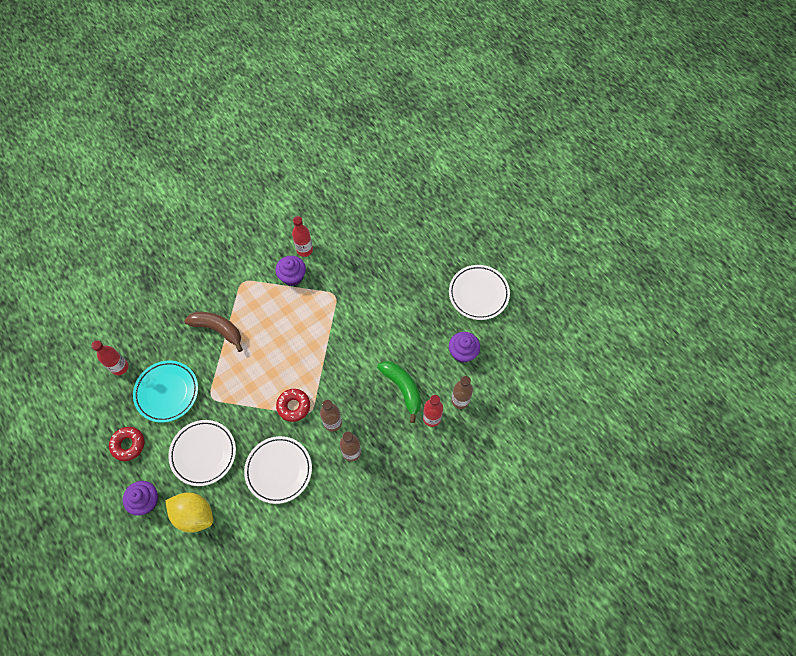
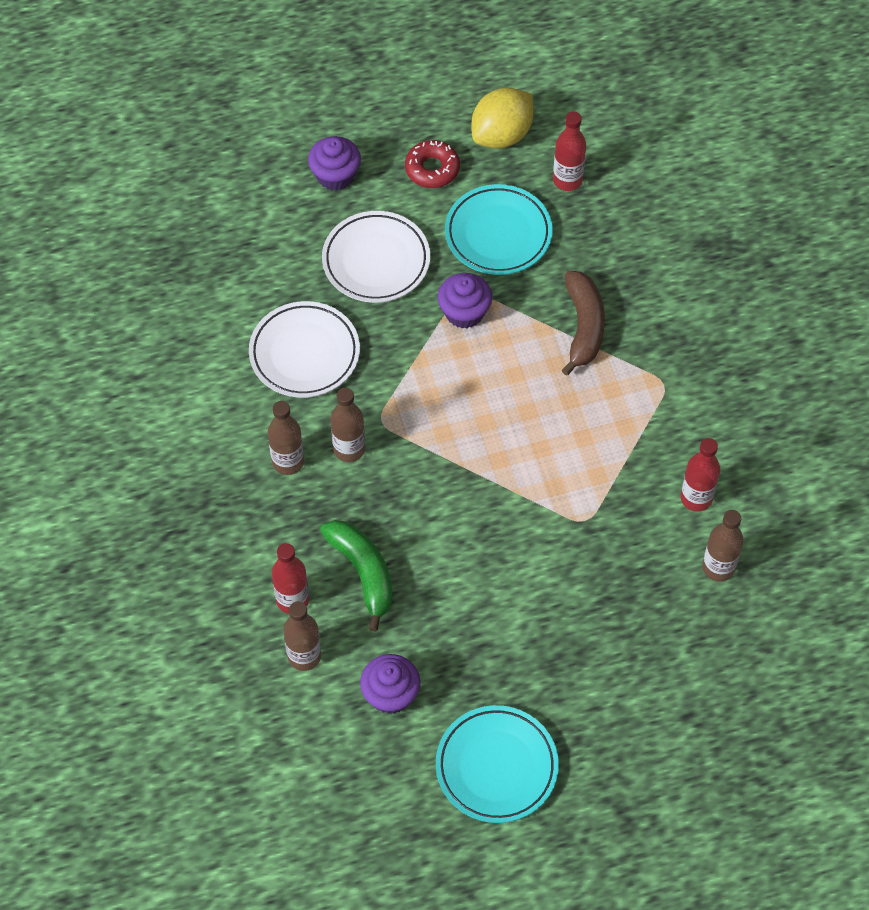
camera: 110 degrees right, 5 degrees down
(194, 515) = (287, 229): yellow lemon -> yellow lemon (502, 135)
(218, 329) = (583, 327): brown banana -> brown banana turned 45 degrees counterclockwise
(292, 276) = (647, 464): purple cupcake -> purple cupcake (464, 312)
(293, 406) = (401, 401): red donut -> none
(339, 231) = (718, 567): none -> brown bottle
(403, 388) = (363, 573): green banana -> green banana turned 105 degrees counterclockwise
(478, 294) = (496, 766): white plate -> turquoise plate

